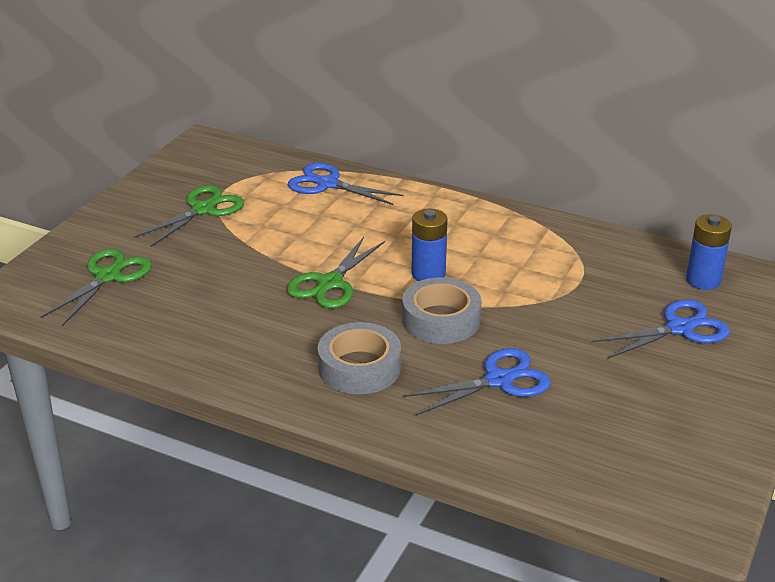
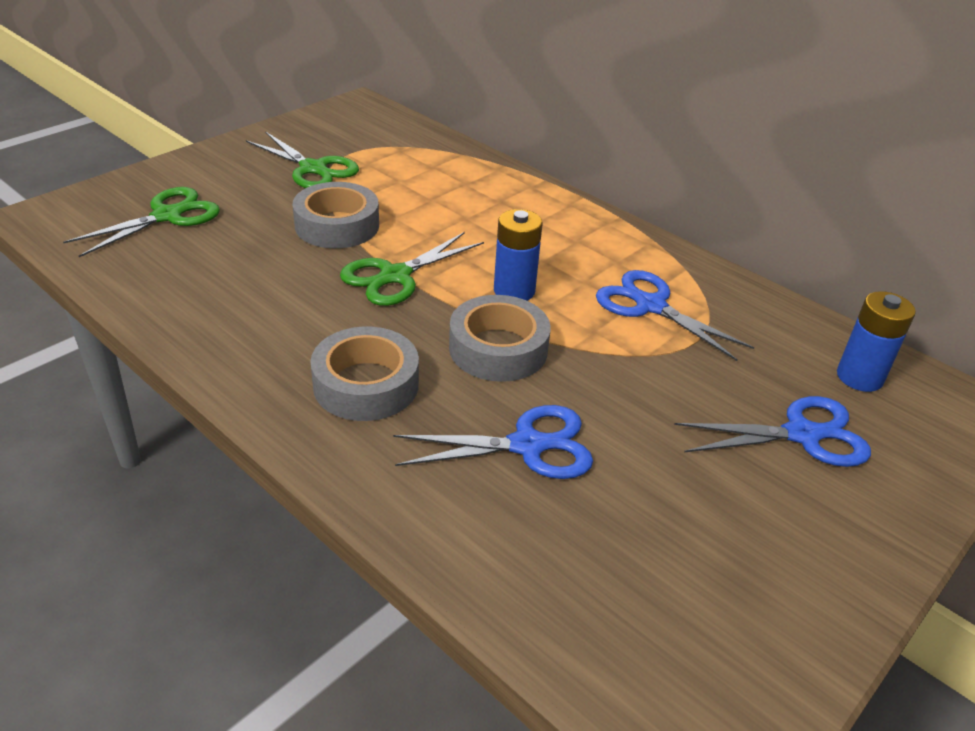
camera: 15 degrees right, 5 degrees up
(203, 209) = (313, 169): green scissors -> green scissors turned 75 degrees clockwise
(256, 253) = (337, 225): none -> grey tape
(327, 184) = (460, 170): blue scissors -> blue scissors (650, 306)

